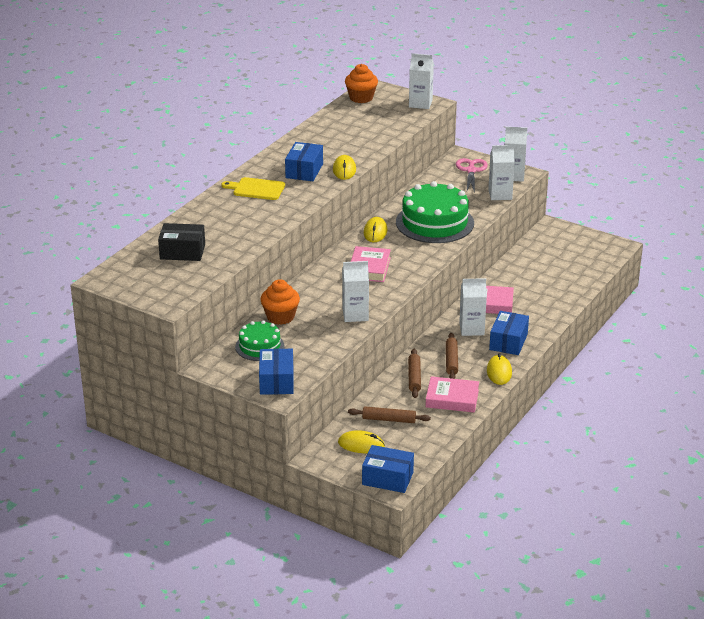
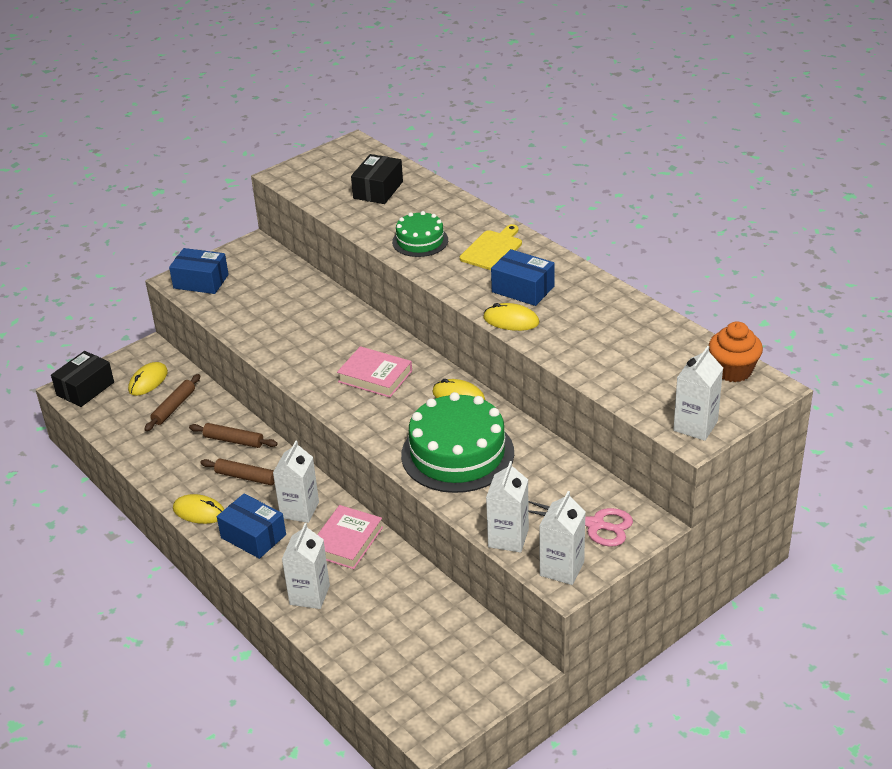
camera: 110 degrees right, 5 degrees up
(259, 346) = (267, 279): green cake -> green cake (420, 241)
(280, 317) = (313, 298): orange cupcake -> none
(355, 315) = (283, 349): white carton -> white carton (309, 595)
(387, 478) = (85, 389): blue box -> black box
(452, 398) = (176, 461): pink book -> none

